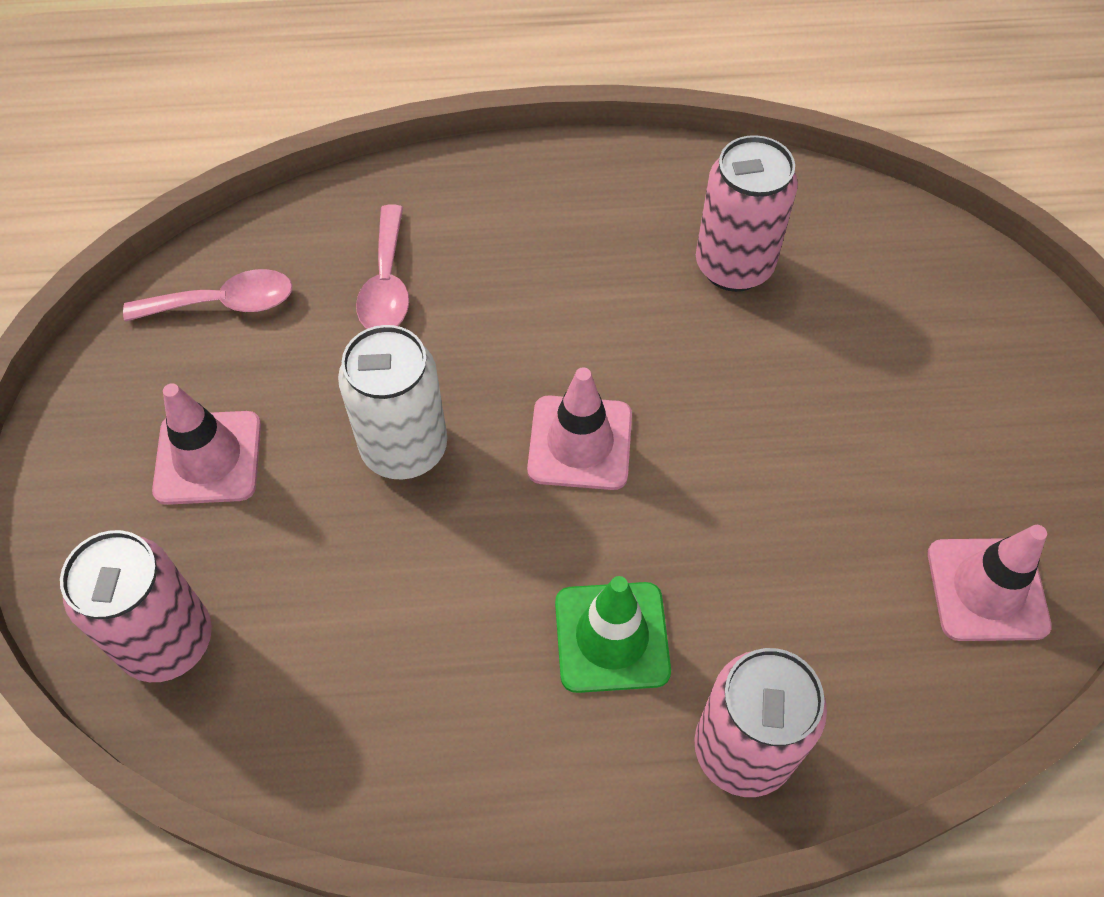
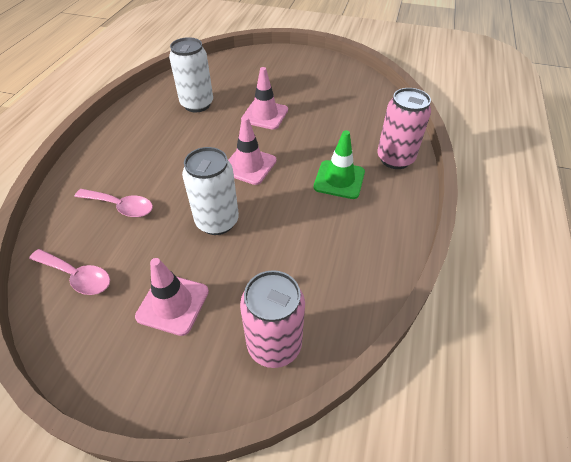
camera: 70 degrees left, 10 degrees down
(224, 303) = (77, 276): pink spoon -> pink spoon turned 105 degrees clockwise
(734, 266) = (197, 104): pink can -> white can
(987, 589) = (357, 91): pink traffic cone -> pink traffic cone (265, 115)

